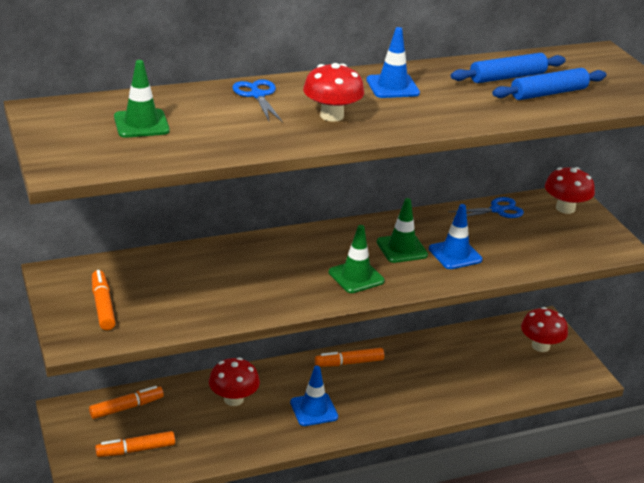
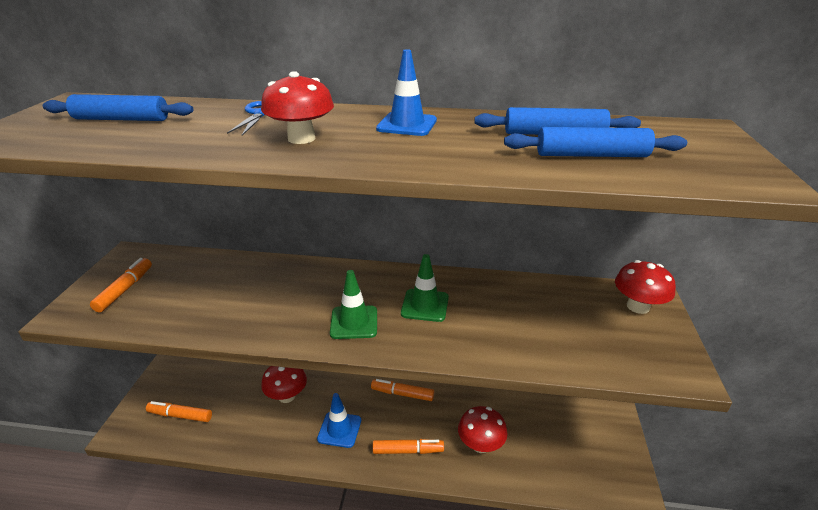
camera: 30 degrees right, 0 degrees up
(127, 407) = (208, 376): orange marker -> orange marker (408, 451)
(141, 124) = (121, 119): green traffic cone -> blue rolling pin
(455, 254) = (474, 326): blue traffic cone -> none
(497, 210) = (557, 290): blue scissors -> none
(540, 346) = (595, 437): red mushroom -> red mushroom (480, 444)

